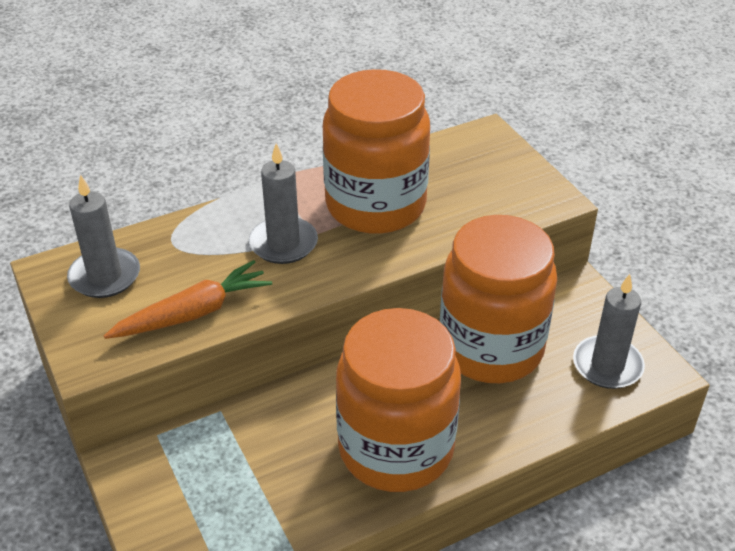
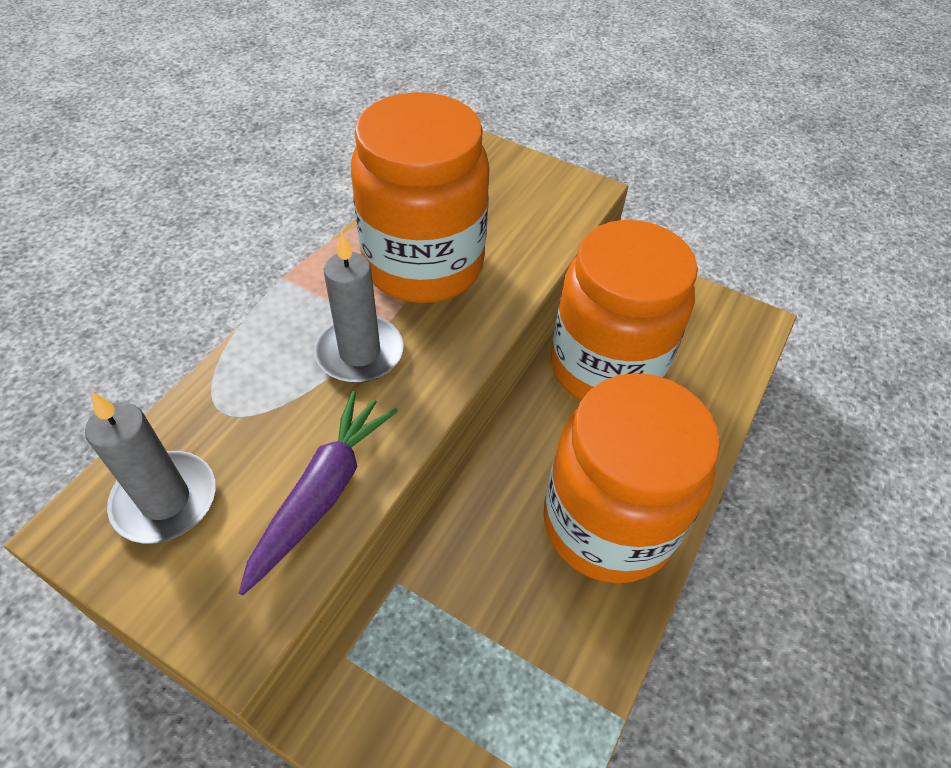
camera: 35 degrees left, 10 degrees up
(193, 313) = (322, 493): orange carrot -> purple carrot
(607, 365) = (711, 336): grey candle -> none

